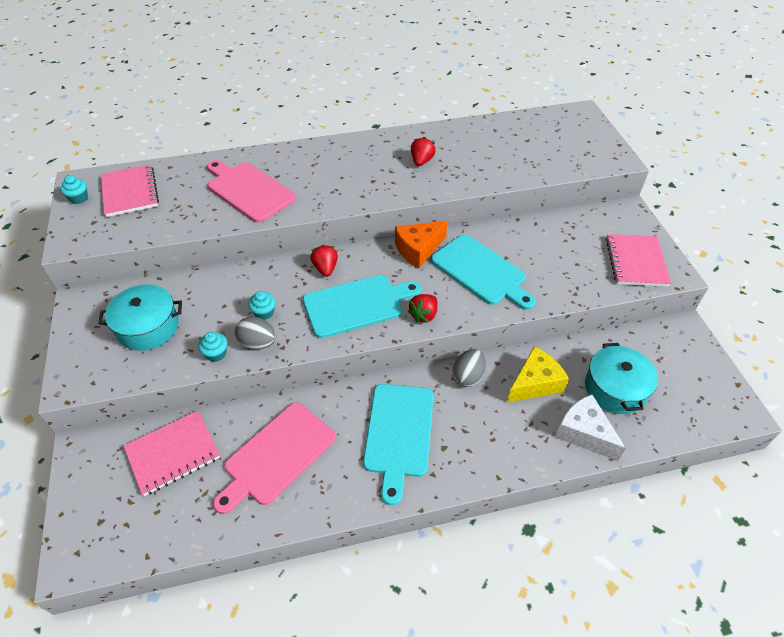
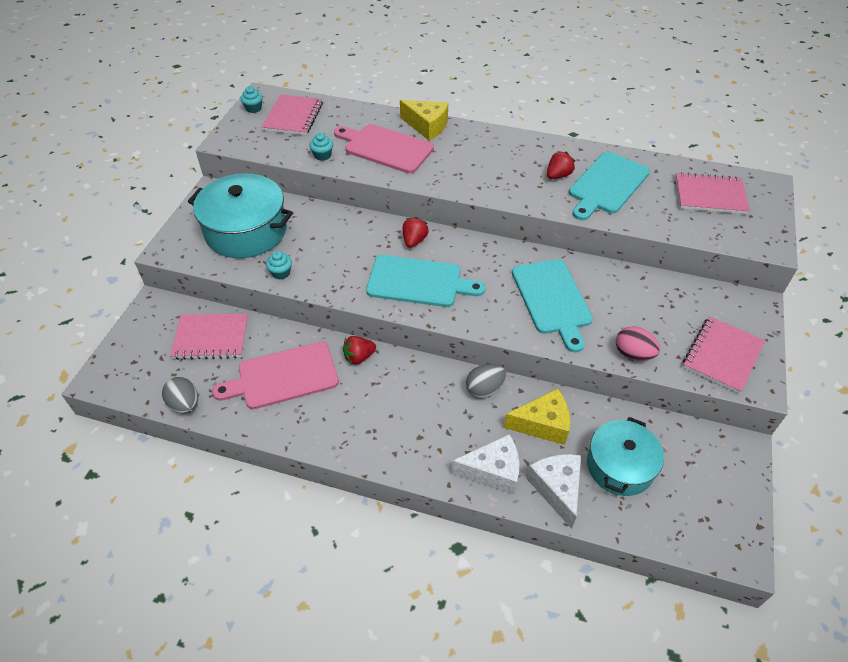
camera: 30 degrees right, 0 degrees up
(148, 327) = (246, 231): turquoise pot -> turquoise pot, size x1.50
(248, 190) = (386, 148): pink cutting board -> pink cutting board turned 45 degrees counterclockwise
(258, 343) = (317, 278): grey egg -> grey egg (185, 404)
(264, 312) = (339, 256): turquoise cupcake -> turquoise cupcake (322, 155)
(273, 157) = (427, 126): none -> yellow cheese
(399, 433) = (390, 407): turquoise cutting board -> turquoise cutting board (607, 185)
(418, 249) = (508, 257): orange cheese -> none
(424, 315) = (470, 315): red strawberry -> red strawberry (359, 357)
(525, 445) = (493, 471): none -> white cheese
(549, 136) = (710, 195): none -> pink notebook
(574, 289) = (633, 354): none -> pink egg

